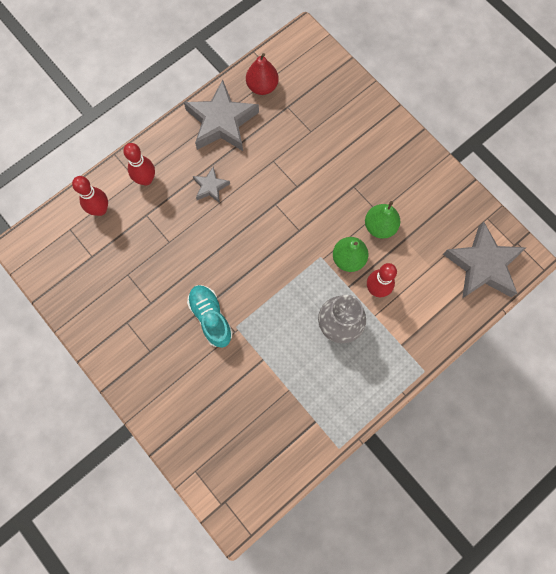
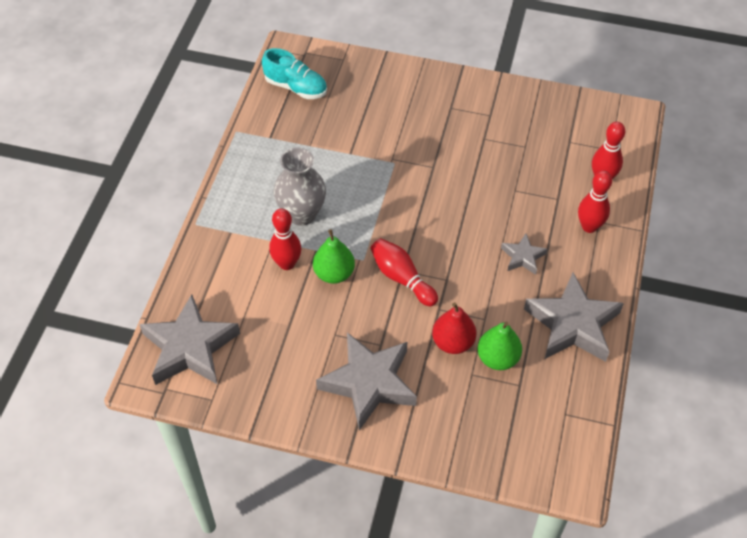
camera: 145 degrees right, 20 degrees down
(211, 317) = (422, 157): turquoise shoe -> turquoise shoe (296, 87)
(262, 86) = (566, 389): red pear -> red pear (453, 342)
(304, 224) = (402, 278): none -> red bowling pin
(379, 165) = (369, 383): none -> grey star
(380, 226) = (324, 321): green pear -> green pear (497, 358)

